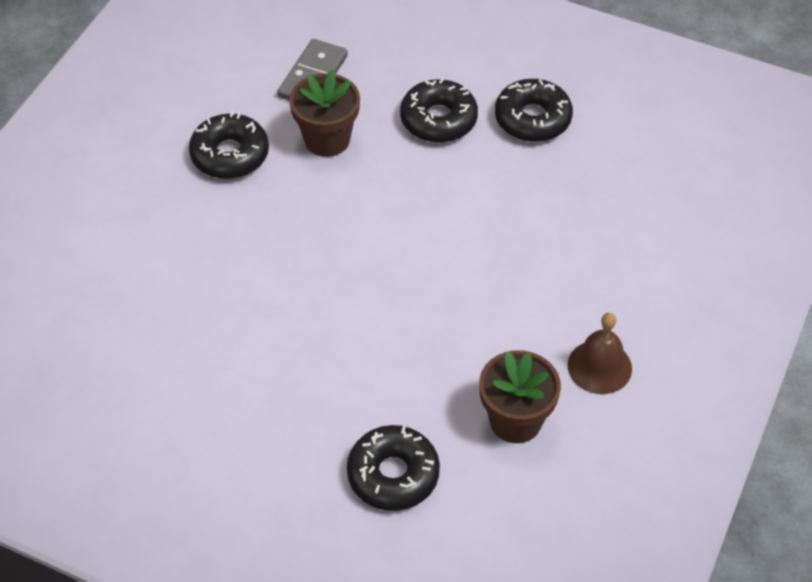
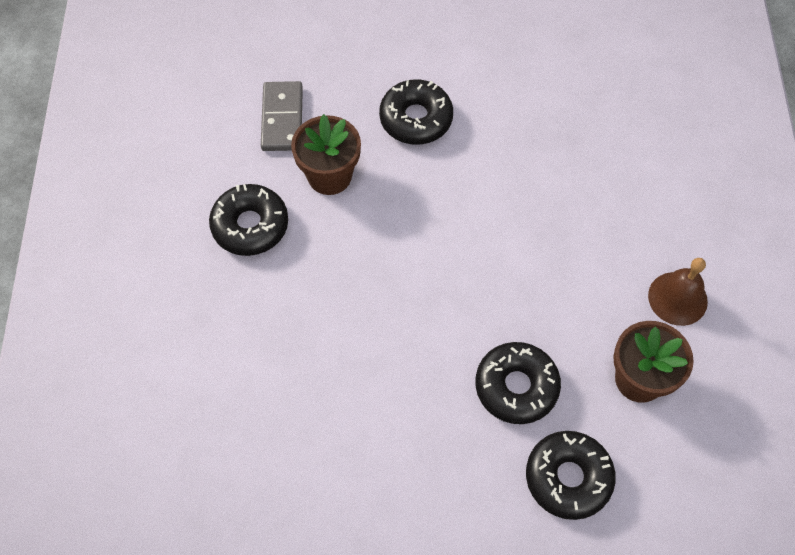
camera: 25 degrees left, 10 degrees up
(532, 119) = (494, 87): black donut -> black donut (516, 387)

